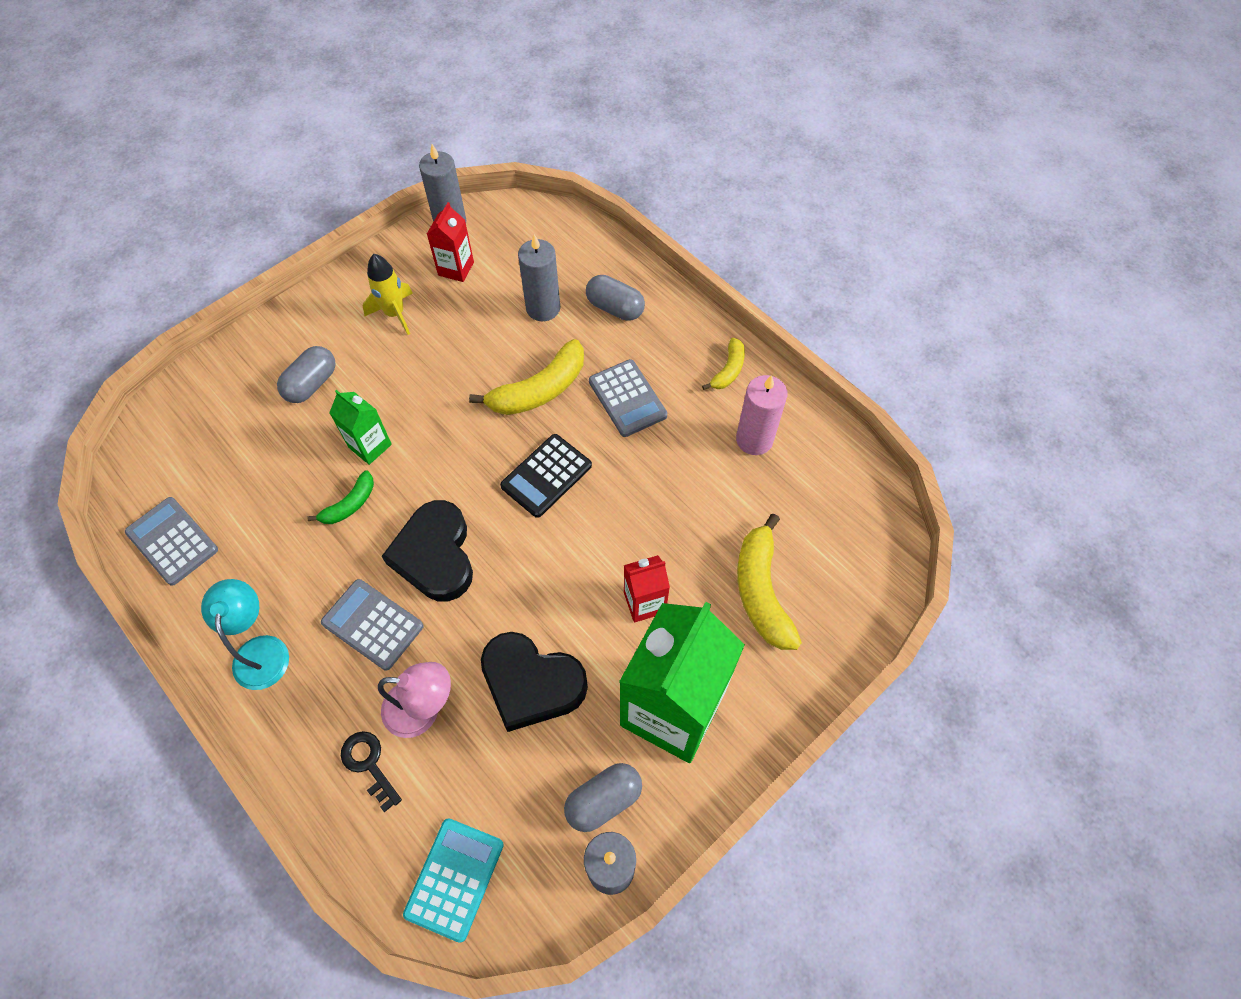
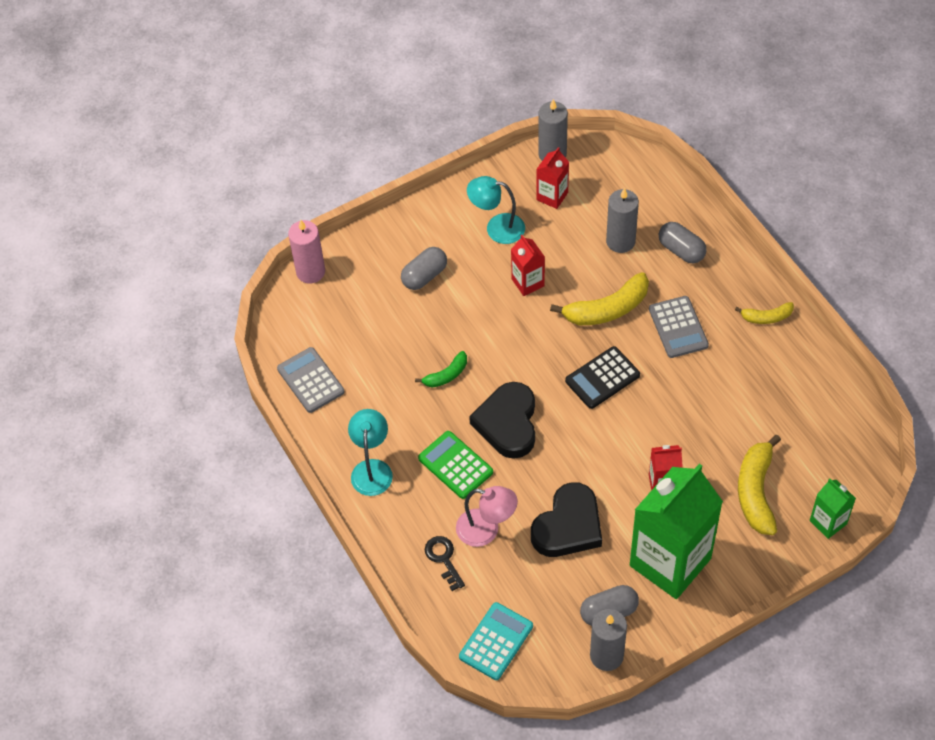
camera: 15 degrees right, 5 degrees down
(370, 446) = (466, 332): green carton -> green carton (828, 522)
(372, 624) = (455, 465): grey calculator -> green calculator
(395, 314) = (497, 228): yellow rocket -> turquoise lamp
(439, 373) = (528, 282): none -> red carton
(531, 683) = (568, 526): black heart -> black heart turned 90 degrees counterclockwise
(728, 370) = (766, 317): yellow banana -> yellow banana turned 45 degrees clockwise
(754, 439) = (776, 376): pink candle -> pink candle (310, 272)

